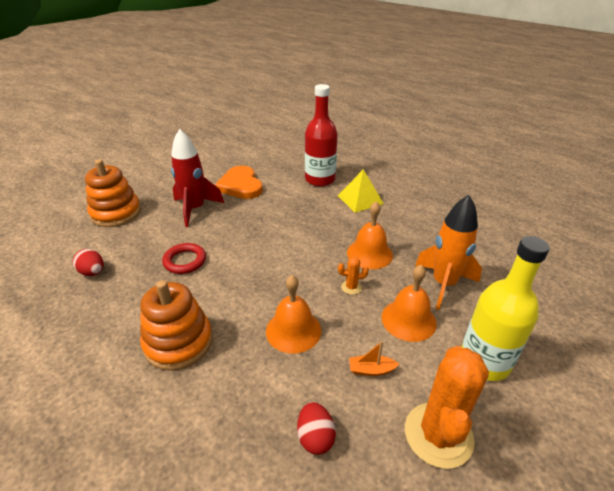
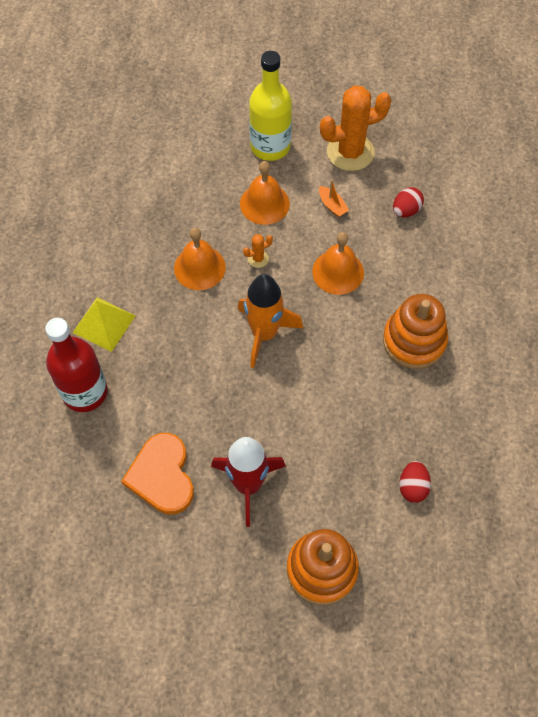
camera: 125 degrees left, 25 degrees up
(185, 261) = (333, 417): red ring -> none
(240, 185) = (162, 476): orange heart -> orange heart turned 135 degrees clockwise
(351, 287) = (258, 259): orange cactus -> orange cactus turned 75 degrees counterclockwise
(443, 284) = (201, 196): orange rocket -> orange rocket (264, 334)

